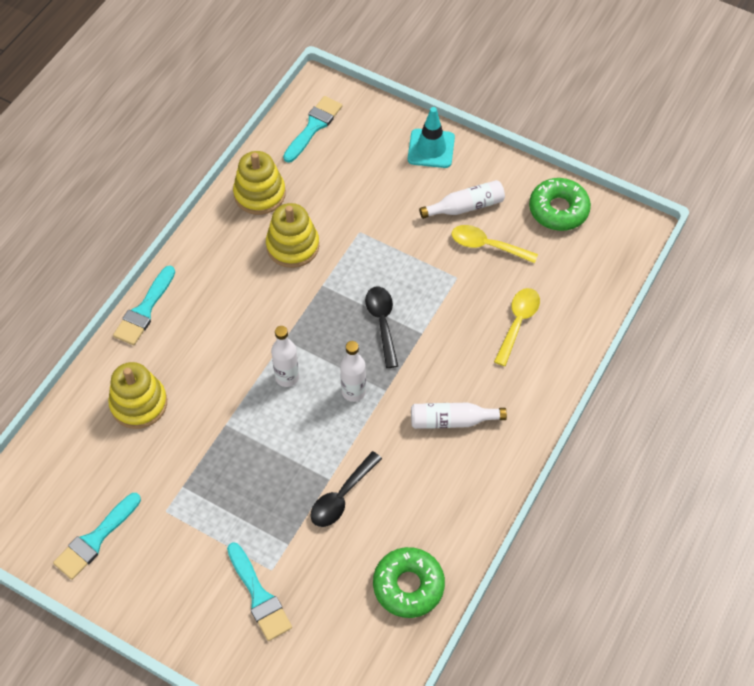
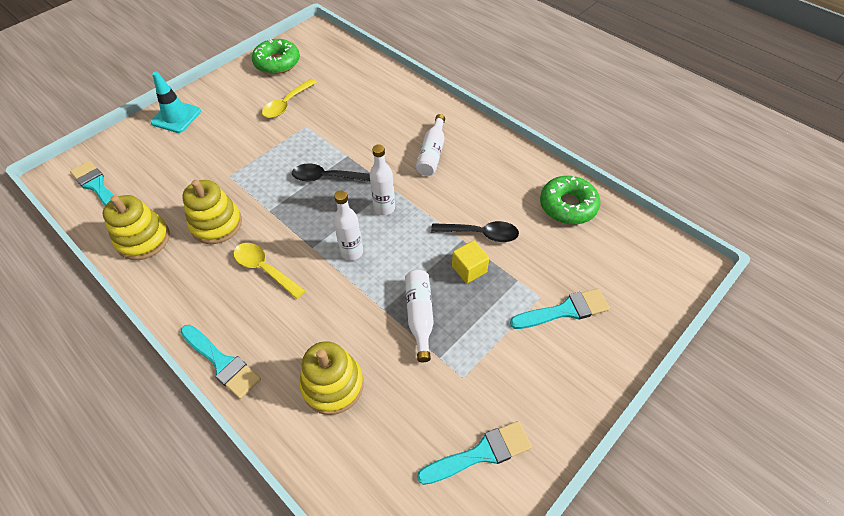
camera: 75 degrees left, 5 degrees down
(95, 539) = (480, 453): turquoise brush -> turquoise brush turned 75 degrees counterclockwise
(291, 493) = (469, 269): none -> yellow cube
(341, 497) = (481, 234): black spoon -> black spoon turned 45 degrees counterclockwise
(465, 207) = (244, 108): white bottle -> white bottle (419, 316)
(518, 323) = (362, 102): yellow spoon -> yellow spoon (264, 269)

